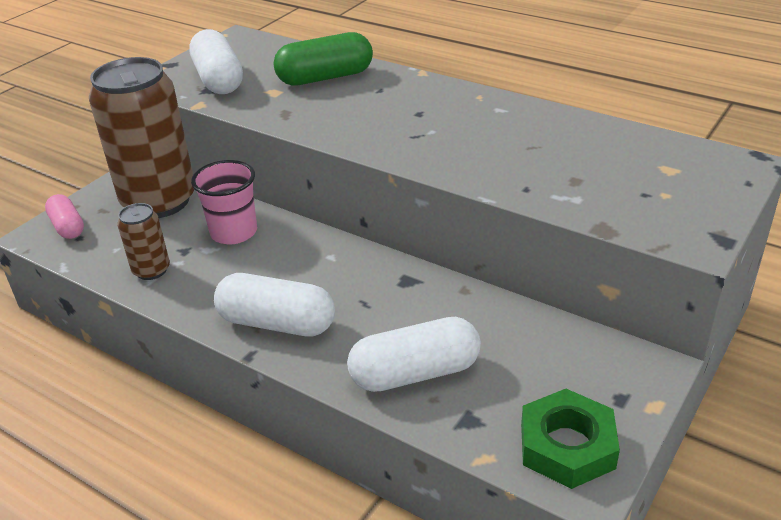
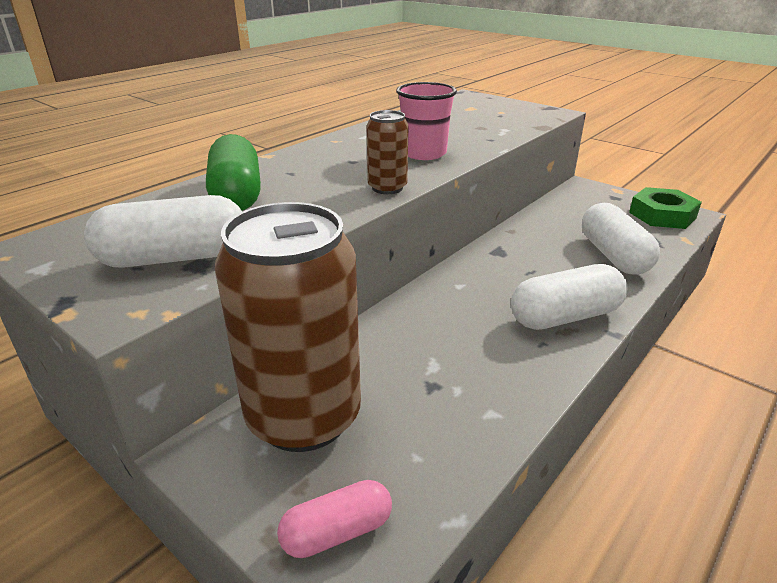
camera: 85 degrees left, 5 degrees down
(151, 270) = (473, 413): brown can -> brown can (387, 188)
(234, 232) = (403, 346): pink cup -> pink cup (424, 153)
(277, 323) = (565, 317): white capsule -> white capsule turned 45 degrees clockwise

